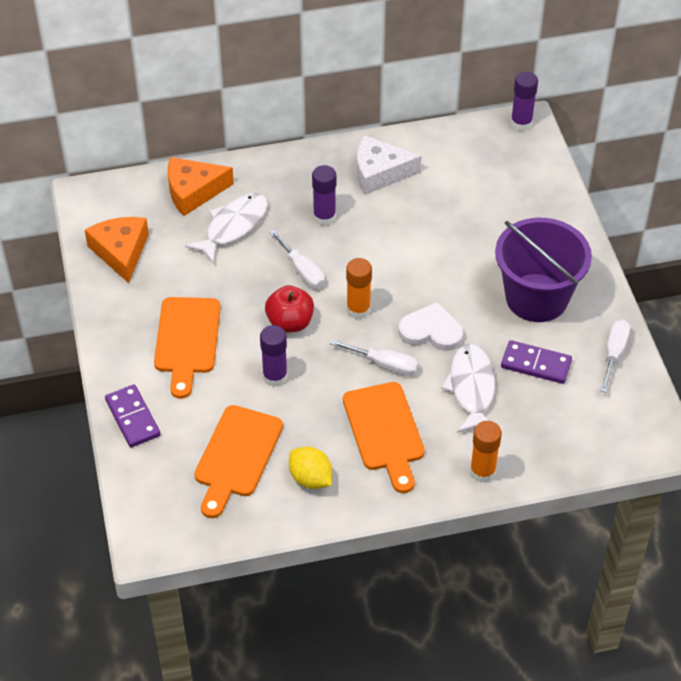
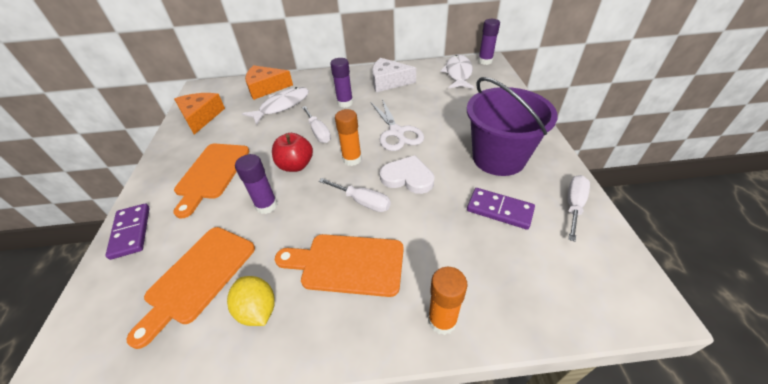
camera: 10 degrees right, 5 degrees down
(384, 431) = (347, 264): orange cutting board -> orange cutting board turned 105 degrees clockwise
(407, 266) = (396, 132): none -> white scissors
(471, 388) = (438, 228): white fish -> white fish (458, 73)

